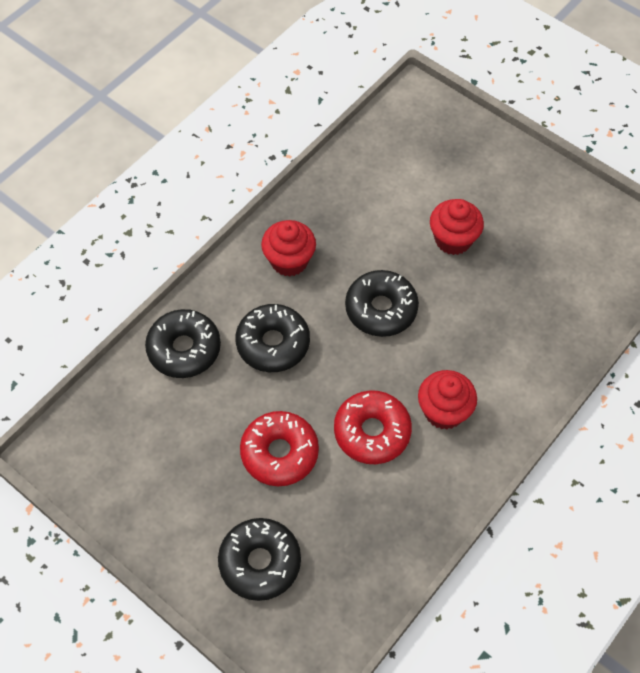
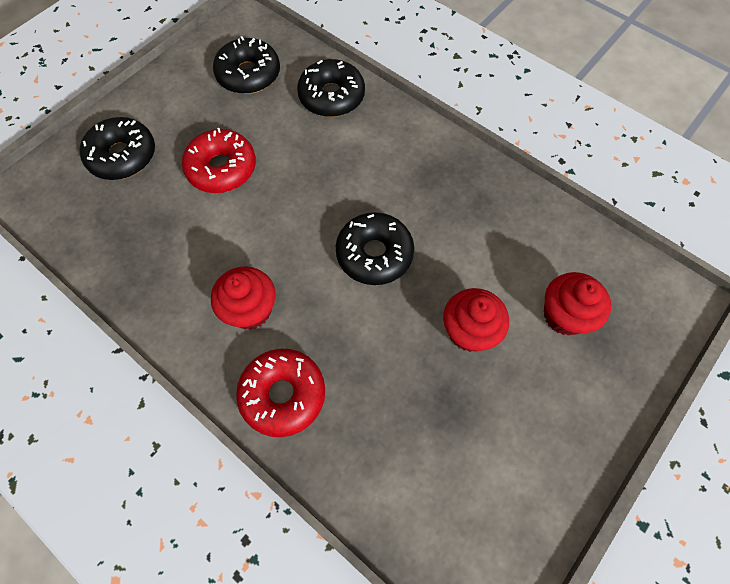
camera: 90 degrees right, 5 degrees up
(273, 343) = (335, 161): black donut -> black donut (248, 75)
(289, 261) = (430, 173): red cupcake -> red cupcake (564, 315)
(372, 432) = (234, 243): red donut -> red donut (283, 394)

